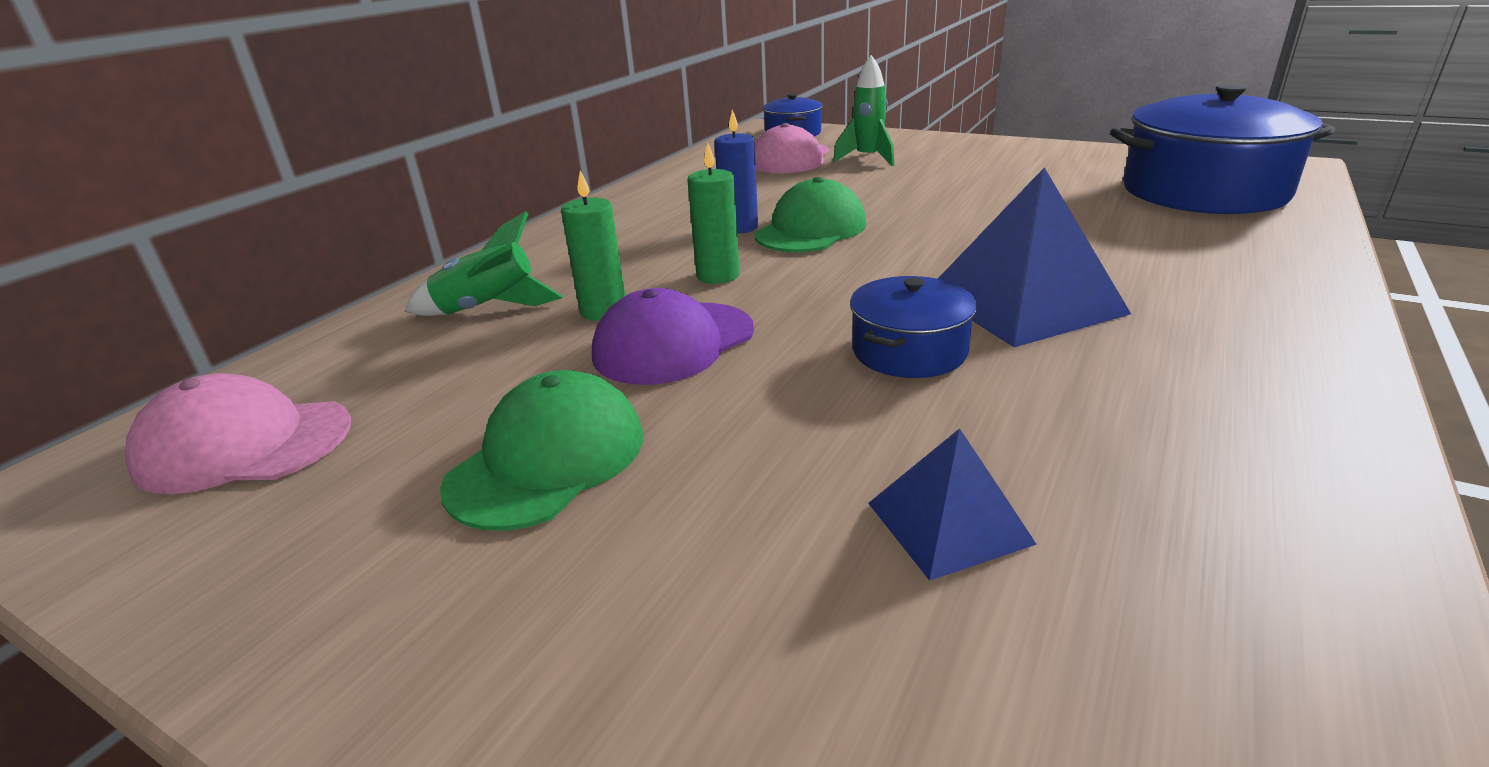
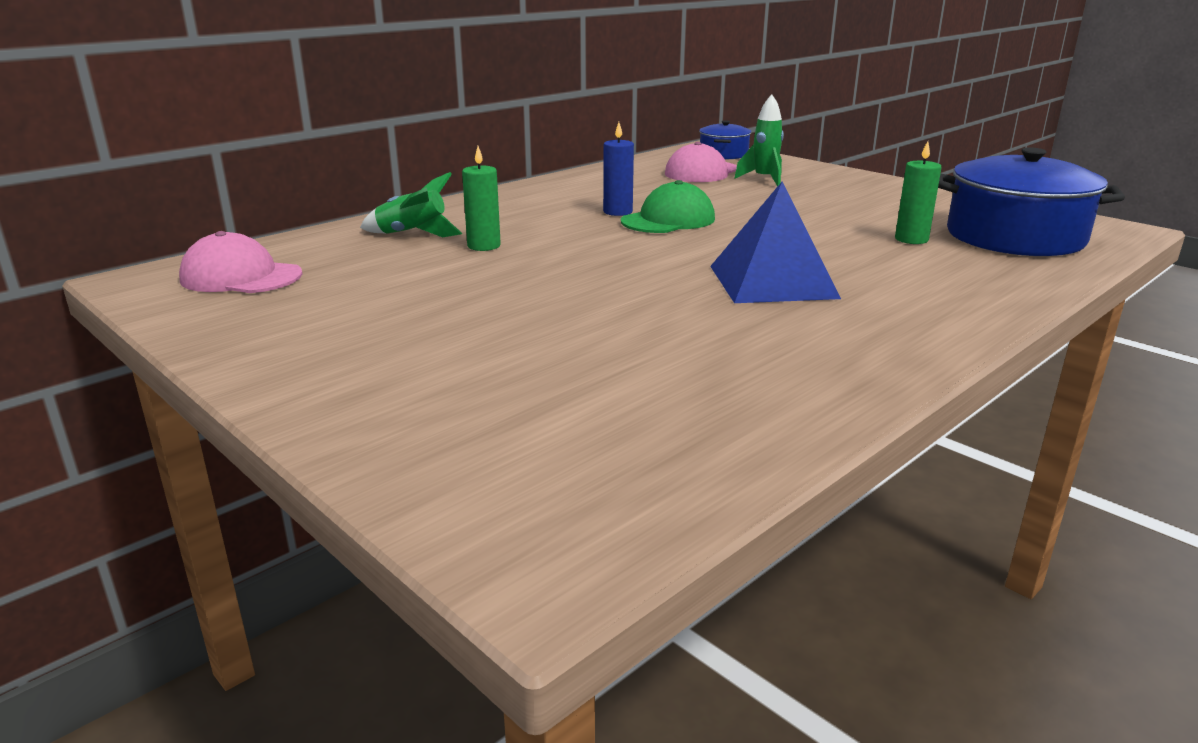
camera: 15 degrees right, 5 degrees down
(548, 459) = (398, 308): green cap -> none
(673, 343) = (514, 268): purple cap -> none
(718, 275) = (576, 237): green candle -> green candle (911, 239)
(909, 351) = (661, 294): blue pot -> none
(949, 522) = (597, 368): blue pyramid -> none

